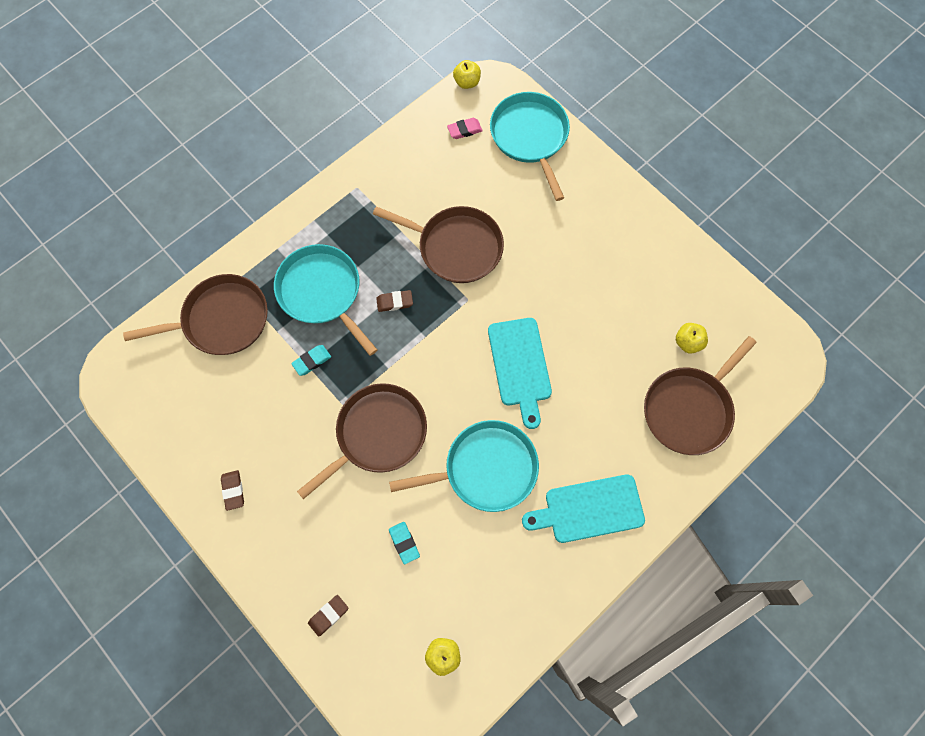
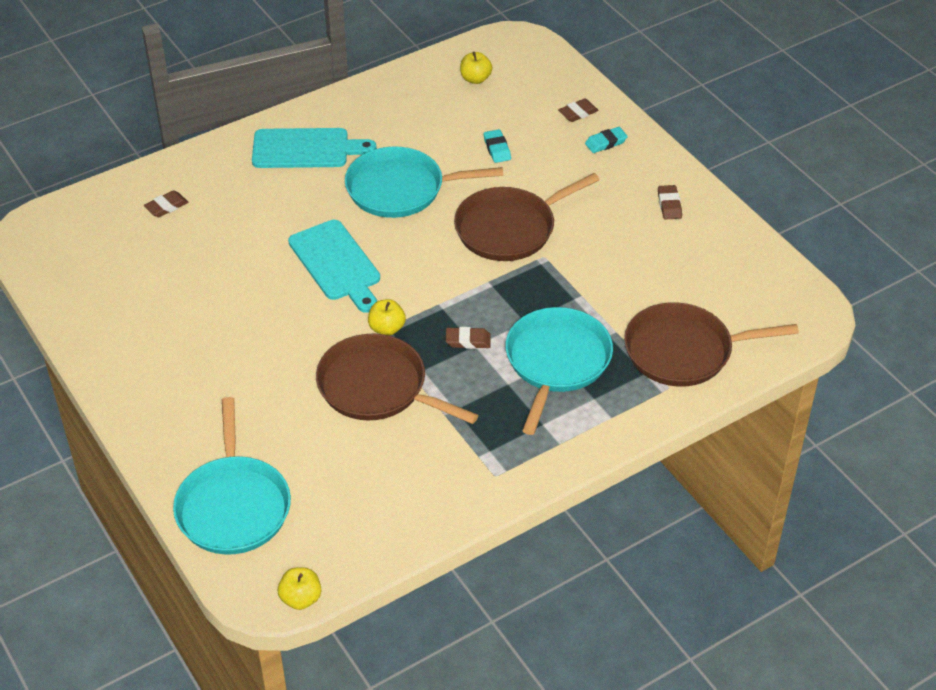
camera: 170 degrees left, 25 degrees down
(312, 361) = (576, 298): turquoise eraser -> turquoise eraser (606, 143)
(322, 292) = (556, 362): turquoise pan -> turquoise pan turned 135 degrees counterclockwise
(464, 130) = (325, 529): pink eraser -> none
(520, 366) = (336, 264): turquoise cutting board -> turquoise cutting board turned 150 degrees clockwise
(688, 342) = (137, 260): yellow apple -> yellow apple (387, 328)
(689, 409) = (166, 206): brown pan -> brown eraser

